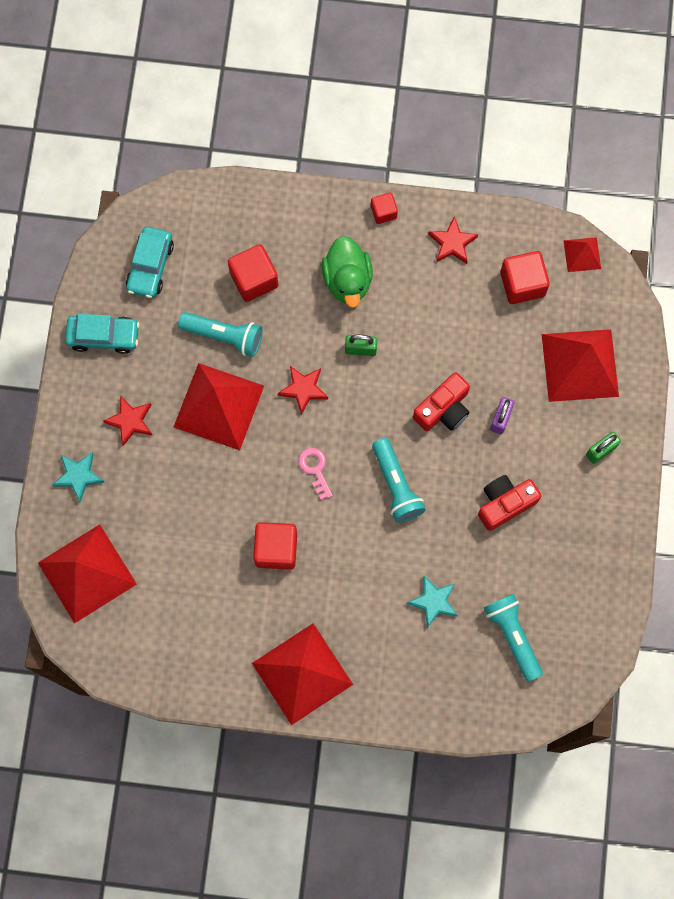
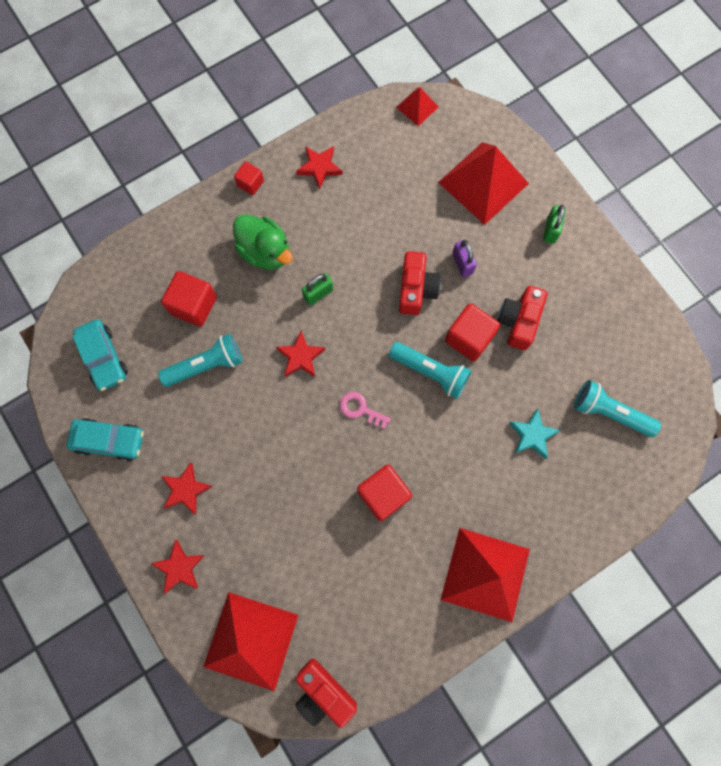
camera: 40 degrees left, 0 degrees up
(79, 476) = (179, 567): turquoise star -> red star
(104, 336) = (109, 440): turquoise car -> turquoise car turned 45 degrees clockwise
(108, 655) = (323, 693): none -> red camera
(218, 406) = (246, 421): red pyramid -> none
(522, 284) = (394, 158): red cube -> red cube (469, 338)

